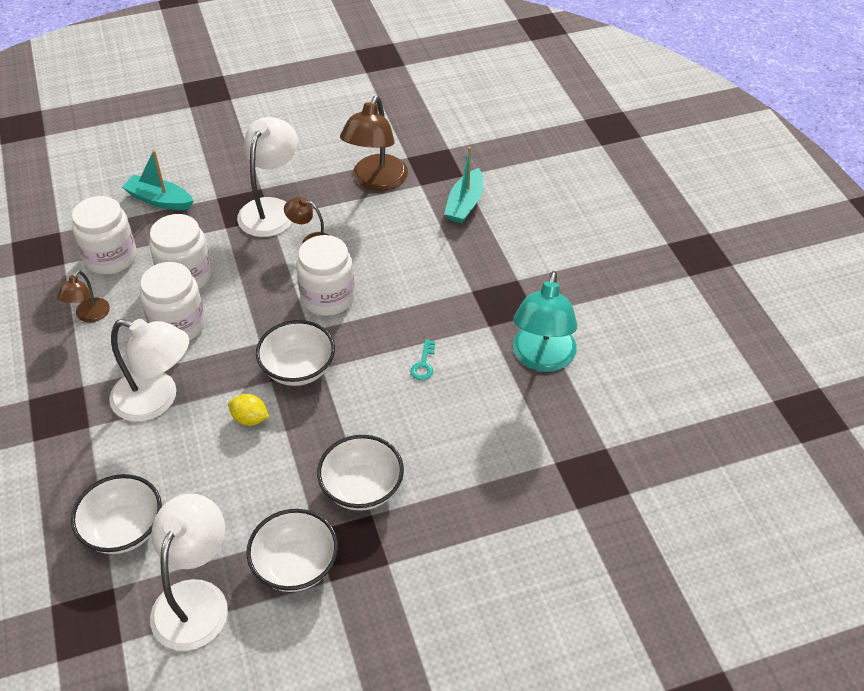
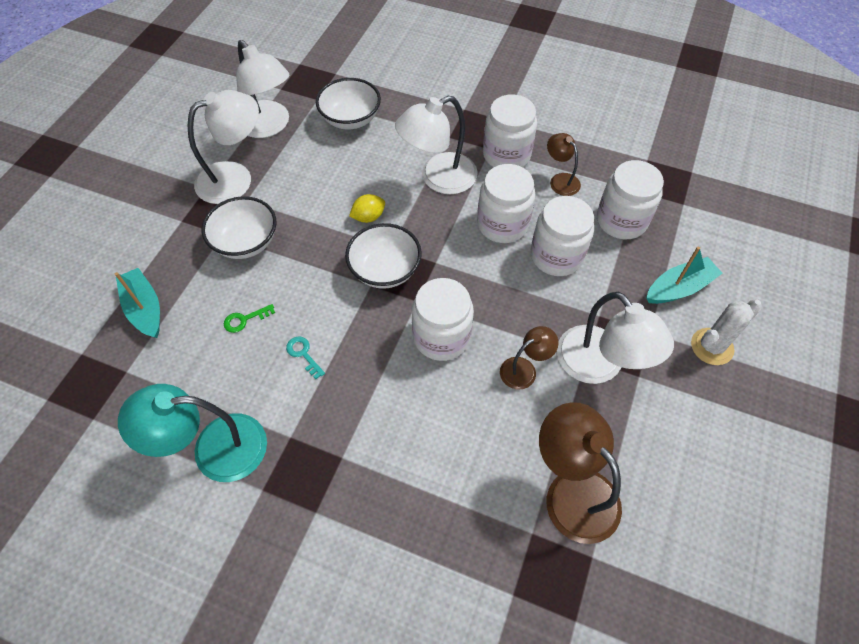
camera: 130 degrees right, 10 degrees up
(83, 369) = (506, 155): none -> white jar
(202, 166) = (712, 346): none -> white cactus
(295, 565) = (235, 178): white bowl -> white lamp
(434, 424) = (245, 319): none -> green key
(465, 204) = (463, 555): turquoise boat -> turquoise boat (145, 308)
(542, 358) = (214, 449): turquoise lamp -> turquoise lamp turned 60 degrees counterclockwise

